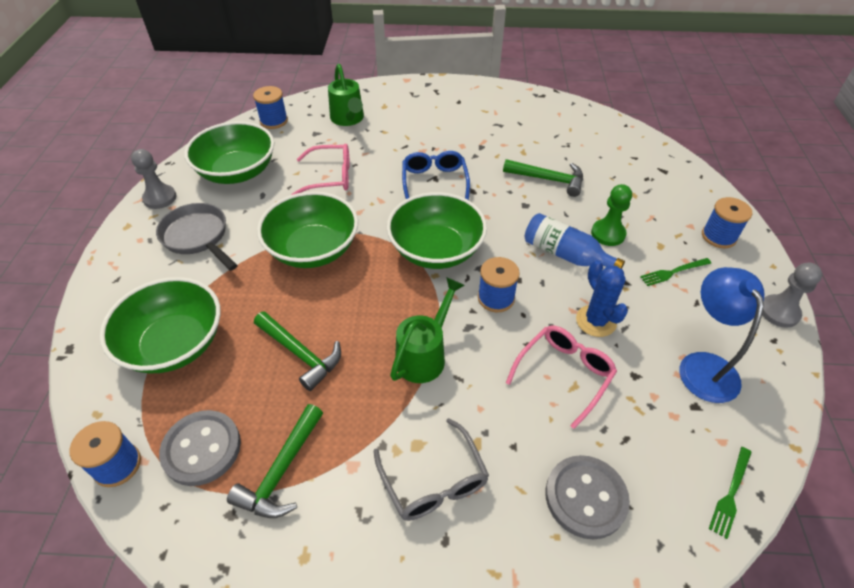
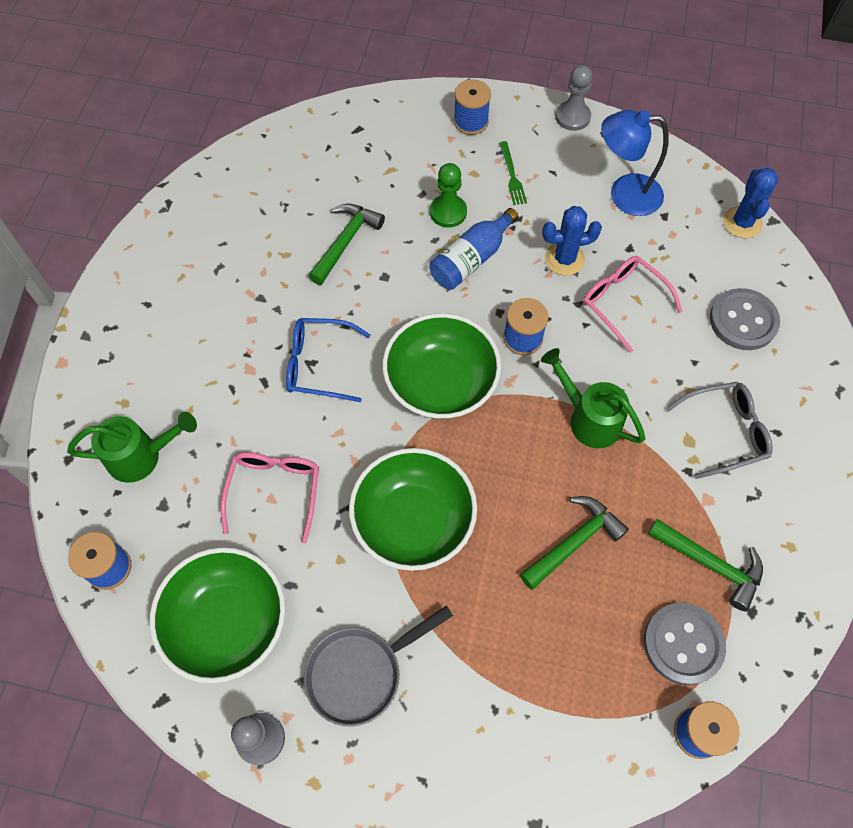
camera: 80 degrees left, 15 degrees up
(174, 344) = (544, 687): green bowl -> none
(731, 493) = (742, 222): green fork -> blue cactus

